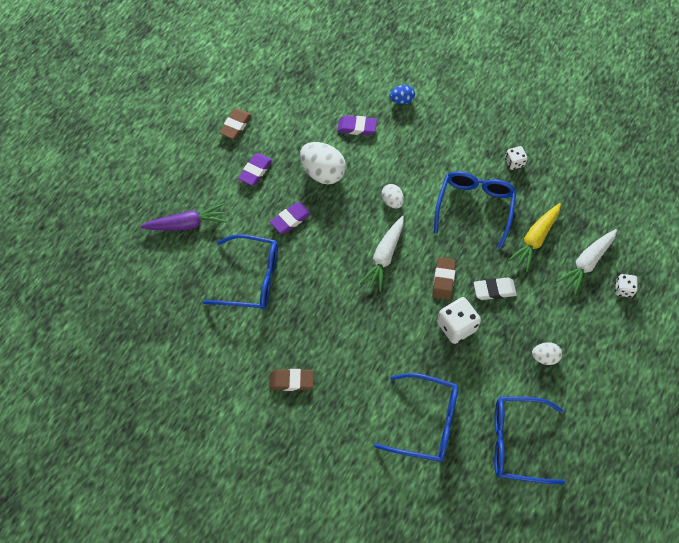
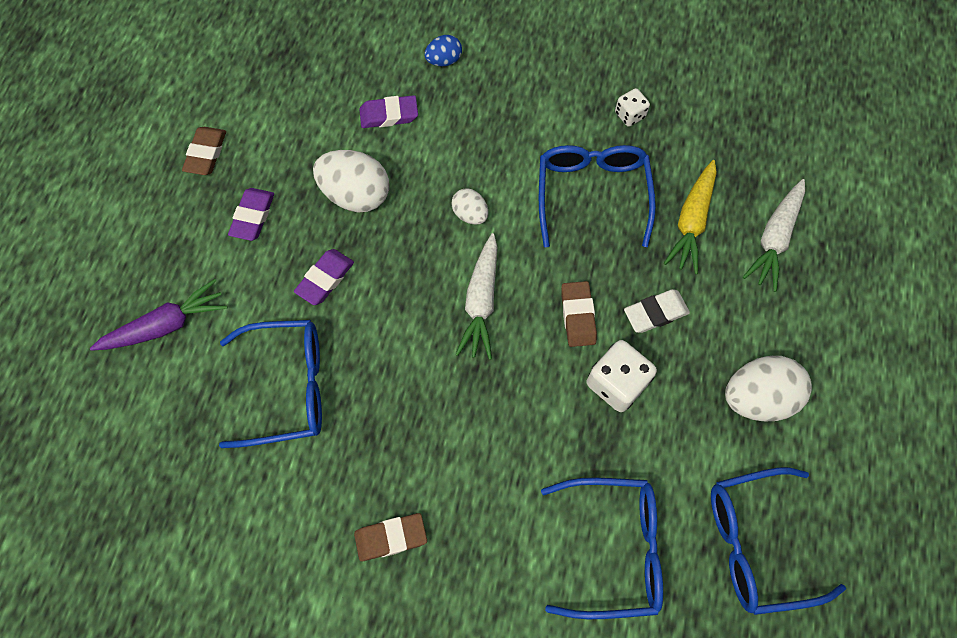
camera: 15 degrees left, 5 degrees up
(544, 357) = (757, 397): white egg -> white egg, size x1.84
(623, 289) = (836, 265): white dice -> none

